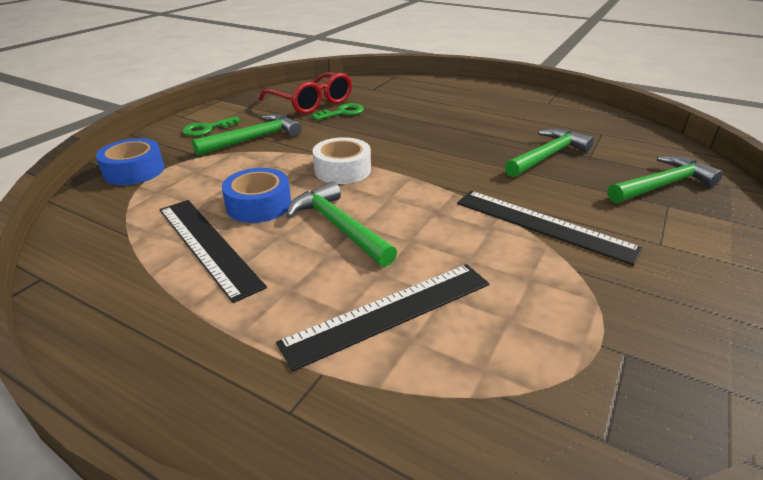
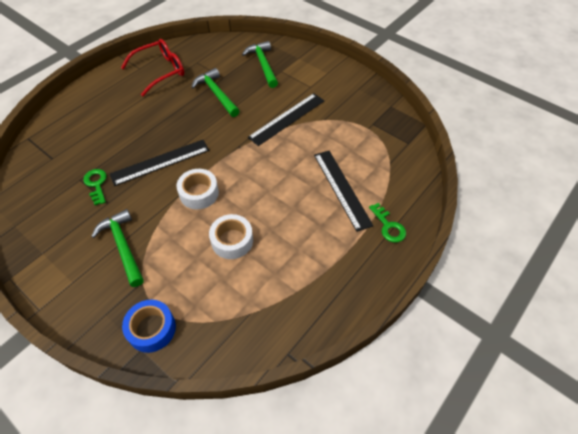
camera: 80 degrees left, 20 degrees up
(207, 129) = (84, 283): green key -> green key (388, 226)
(208, 245) = (272, 266): black ruler -> black ruler (160, 162)
(259, 205) = (232, 241): blue tape -> white tape
(311, 103) = (62, 204): red glasses -> red glasses (160, 71)
(338, 227) = (268, 201): green hammer -> none

